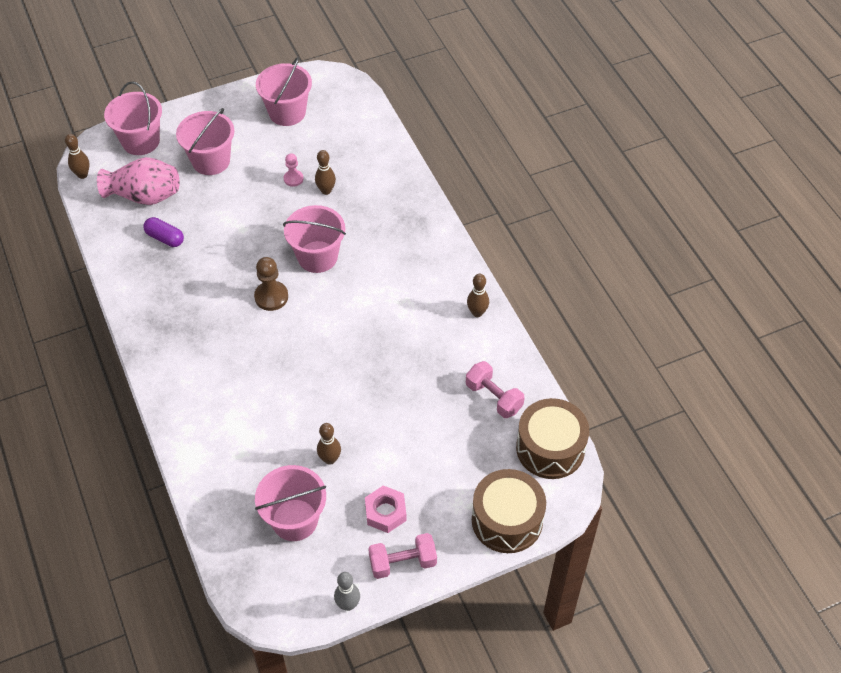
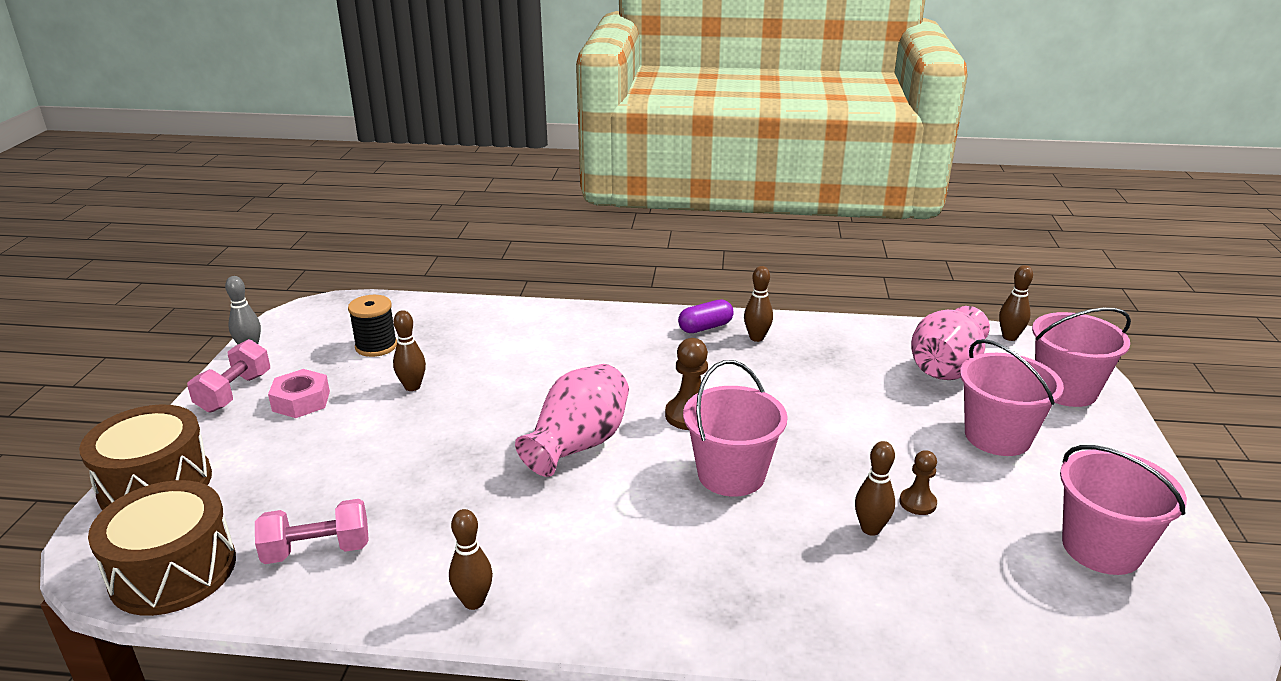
camera: 120 degrees right, 25 degrees down
(154, 299) = (756, 338): none -> brown bowling pin
(165, 238) = (856, 366): purple capsule -> purple capsule (705, 327)
(293, 179) = (917, 503): pink pawn -> brown pawn
(295, 520) = (376, 346): pink bucket -> black spool
(334, 335) = (578, 445): none -> pink vase

